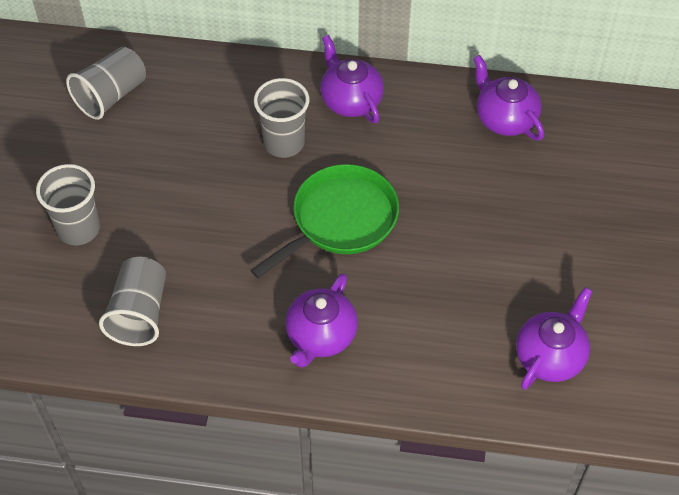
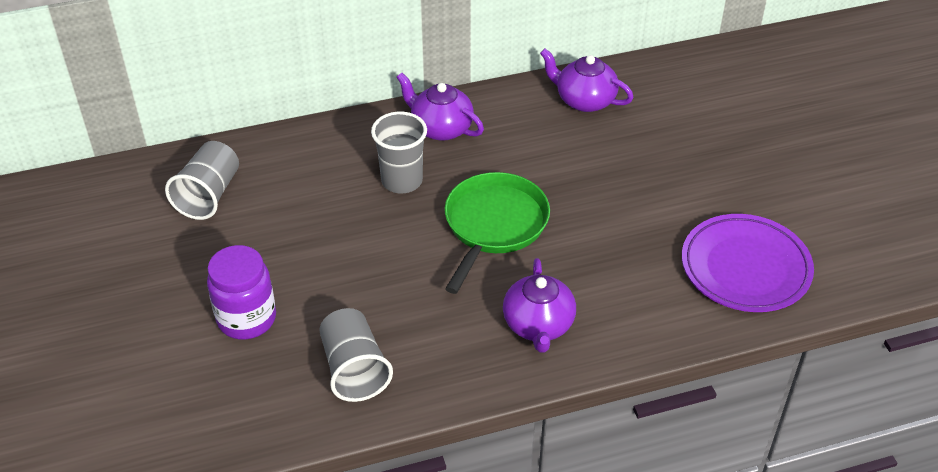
camera: 25 degrees left, 10 degrees down
(78, 229) = (246, 319): grey cup -> purple jar
(550, 356) = (745, 268): purple teapot -> purple plate

